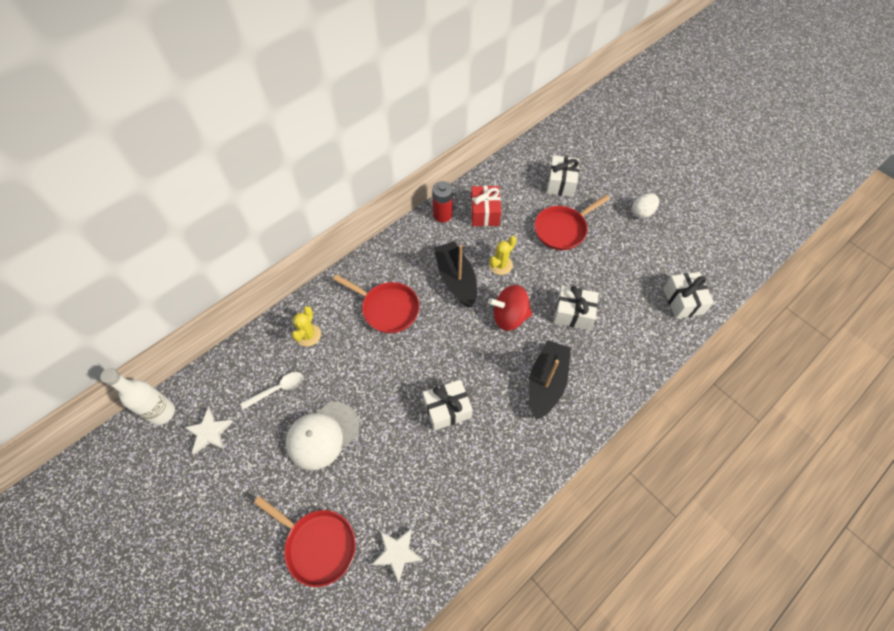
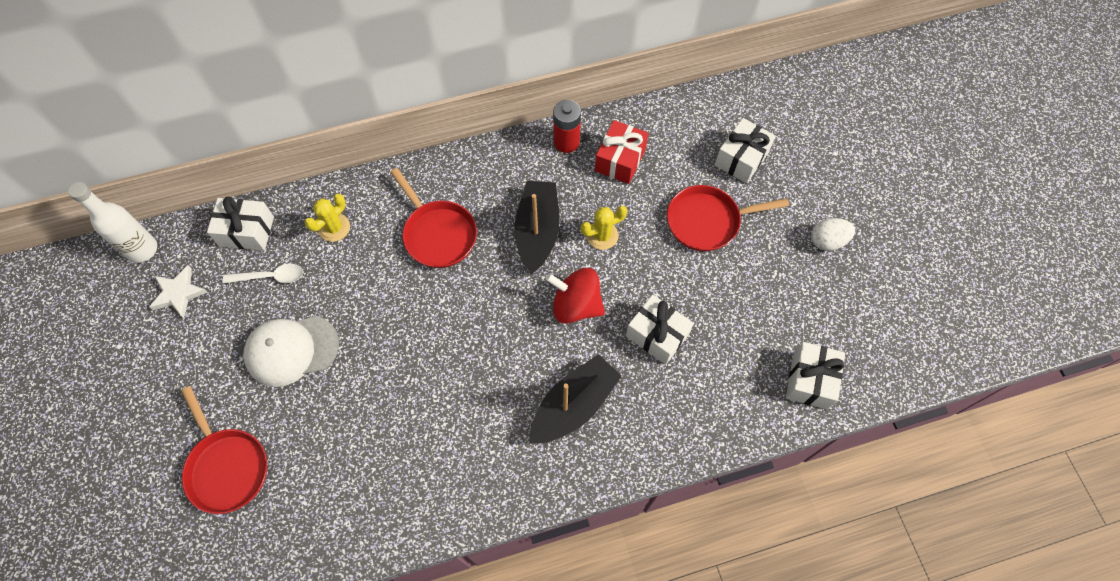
camera: 25 degrees right, 5 degrees up
(397, 553) = (302, 517): white star -> none
(447, 409) = (441, 384): white gift -> white gift (247, 231)

